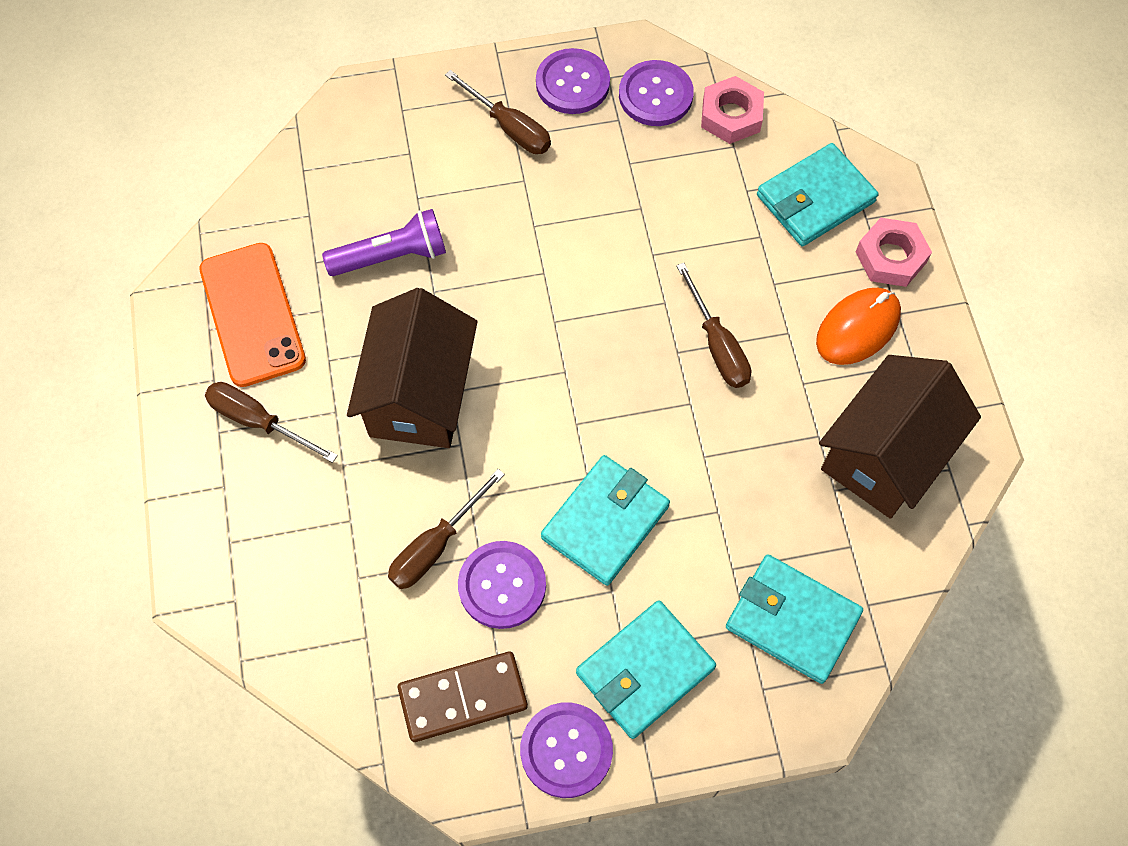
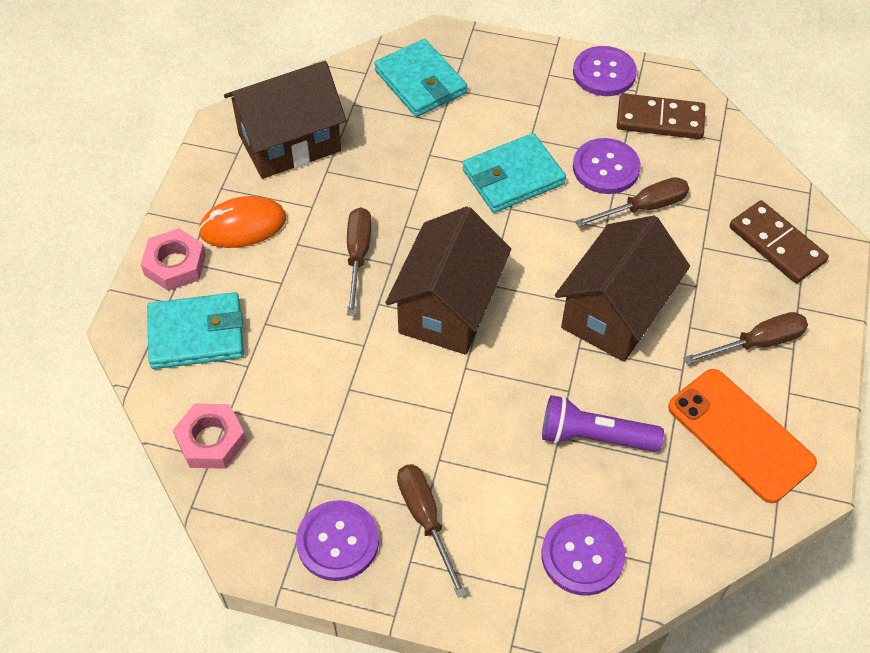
camera: 155 degrees left, 10 degrees down
(252, 314) = (740, 435): orange phone -> orange phone turned 45 degrees counterclockwise
(258, 421) = (757, 343): brown screwdriver -> brown screwdriver turned 75 degrees counterclockwise
(265, 560) = (776, 244): none -> brown domino
(592, 327) = (448, 307): none -> brown house
(645, 671) = (532, 91): turquoise wallet -> none
(655, 95) = (266, 492): purple button -> purple button (582, 555)

